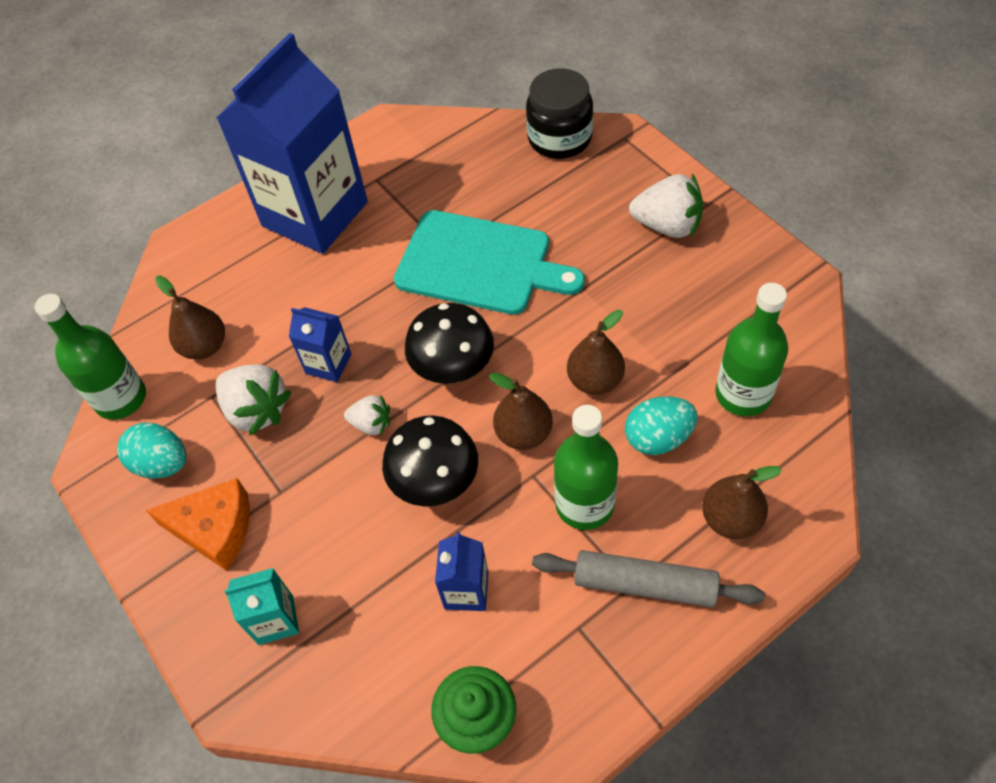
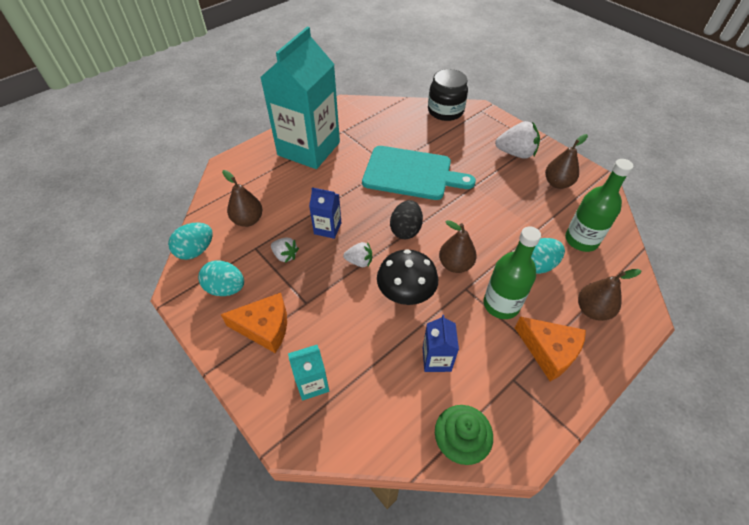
camera: 10 degrees left, 5 degrees down
(121, 398) = (196, 251): green bottle -> turquoise egg
(257, 410) = (285, 255): white strawberry -> white strawberry, size x0.58
(315, 214) = (309, 149): blue carton -> turquoise carton
(453, 369) = (405, 230): black mushroom -> black egg
(595, 380) = (492, 234): brown pear -> brown pear (557, 183)
(645, 584) = (549, 351): grey rolling pin -> orange cheese

